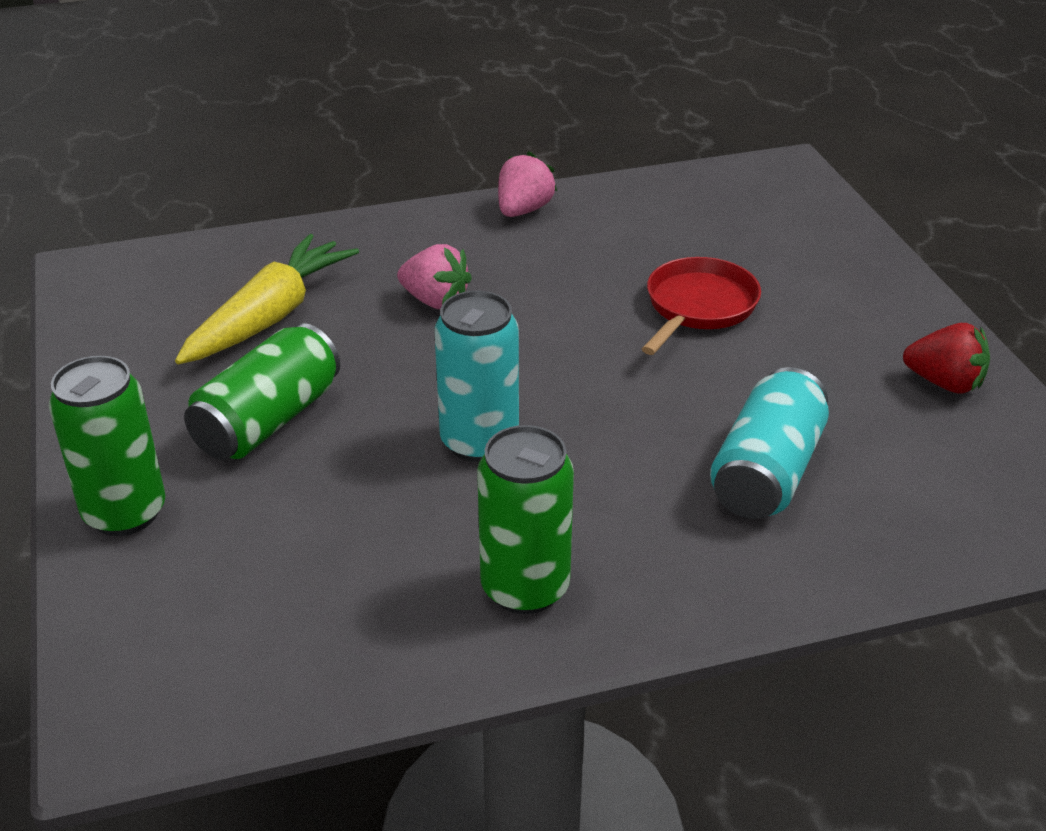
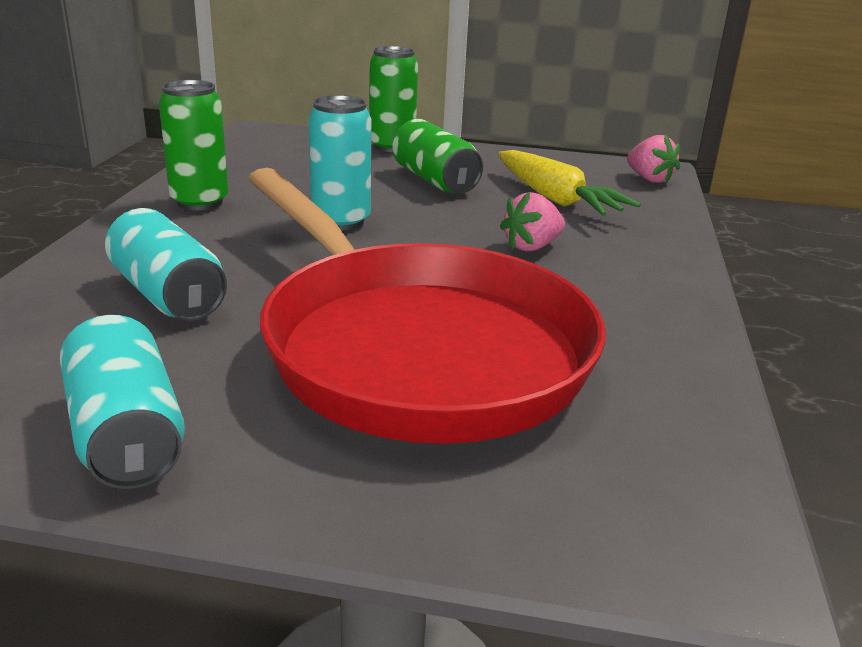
camera: 115 degrees right, 10 degrees down
(523, 210) = (675, 319): pink strawberry -> pink strawberry (649, 179)
(698, 307) = (415, 348): red pan -> red pan, size x2.50
(944, 383) = (126, 434): red strawberry -> turquoise can

